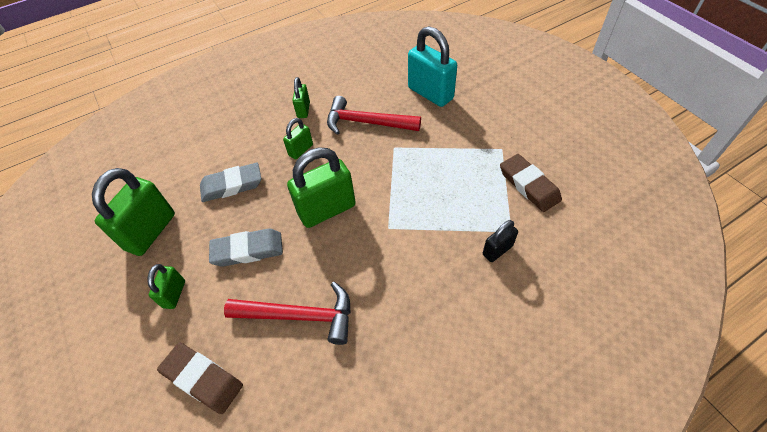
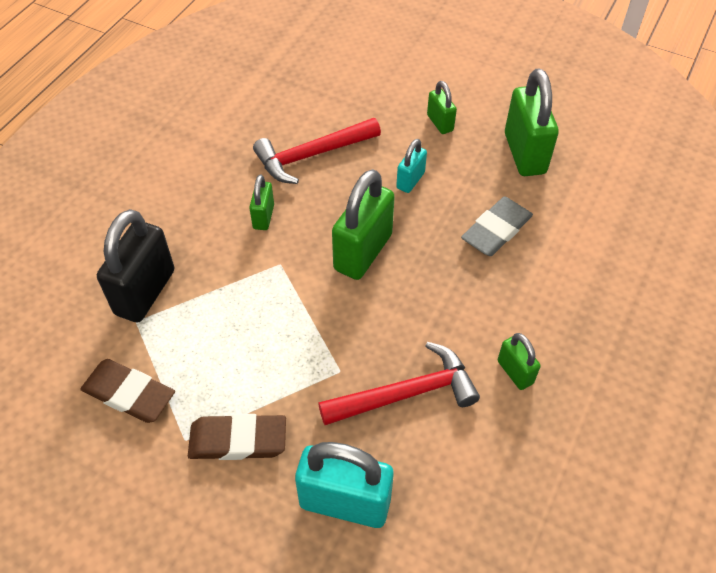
camera: 145 degrees right, 0 degrees up
(202, 379) = (355, 90): brown eraser -> brown eraser (238, 440)
(247, 250) = (410, 180): grey eraser -> turquoise padlock
(301, 150) = (459, 309): green padlock -> green padlock (263, 217)
(497, 250) = (145, 292): black padlock -> black padlock, size x1.91

